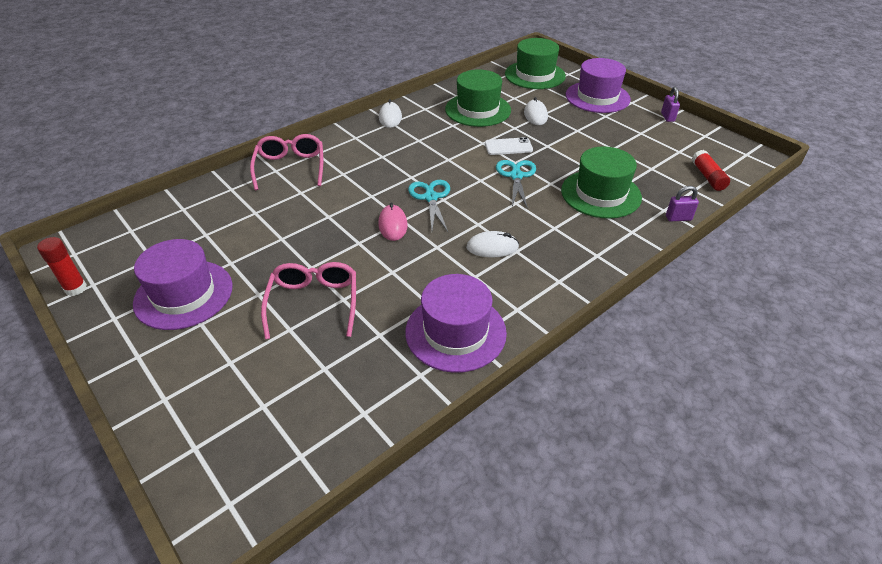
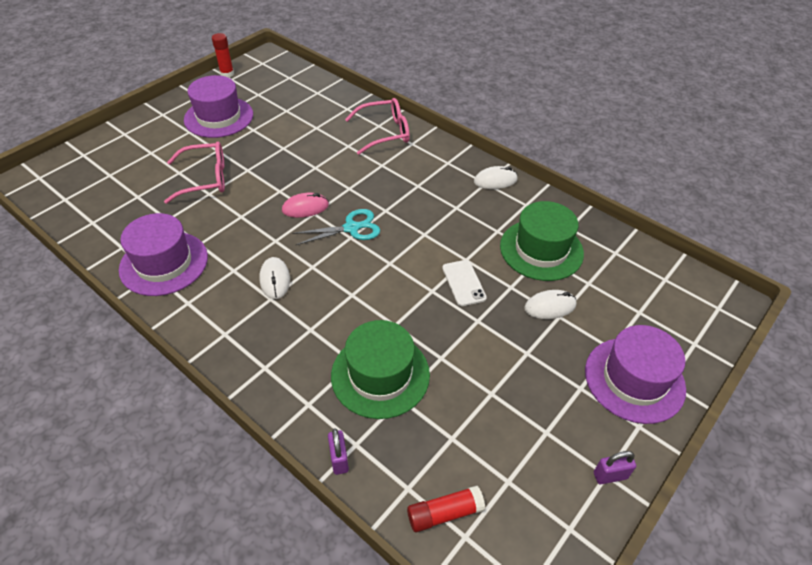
camera: 80 degrees right, 5 degrees up
(516, 176) = (403, 293): turquoise scissors -> none
(535, 75) = (667, 303): green hat -> none

